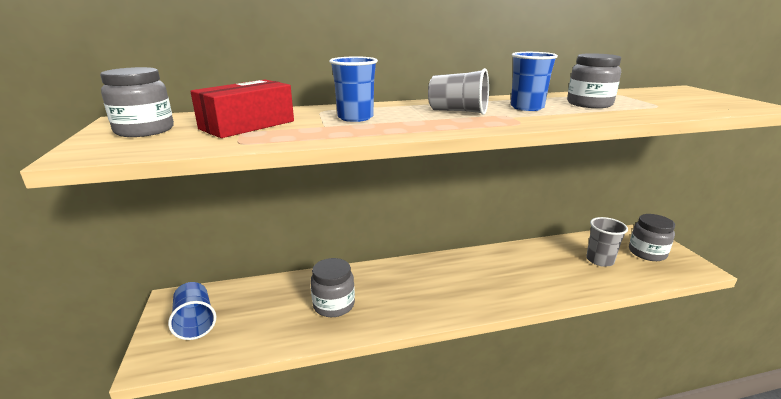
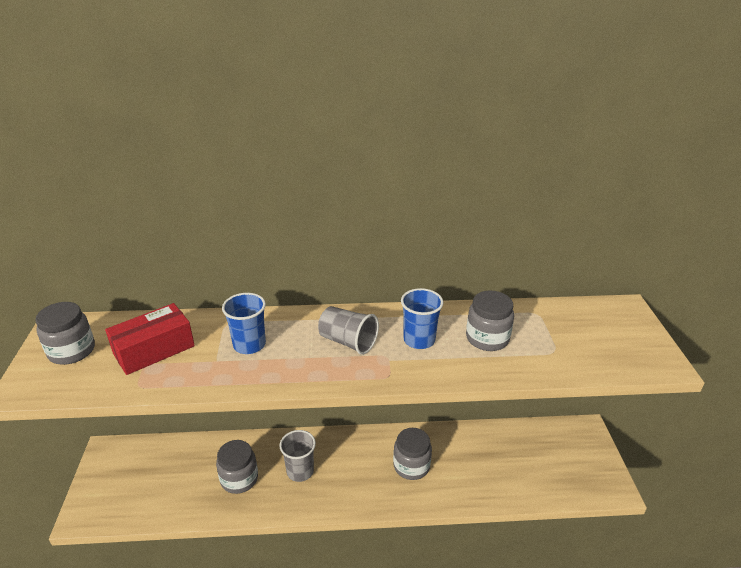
camera: 10 degrees right, 10 degrees up
(195, 322) = (120, 480): blue cup -> none
(599, 260) = (516, 461): grey cup -> grey cup (300, 471)
(647, 253) = (572, 459): grey jar -> grey jar (411, 466)

